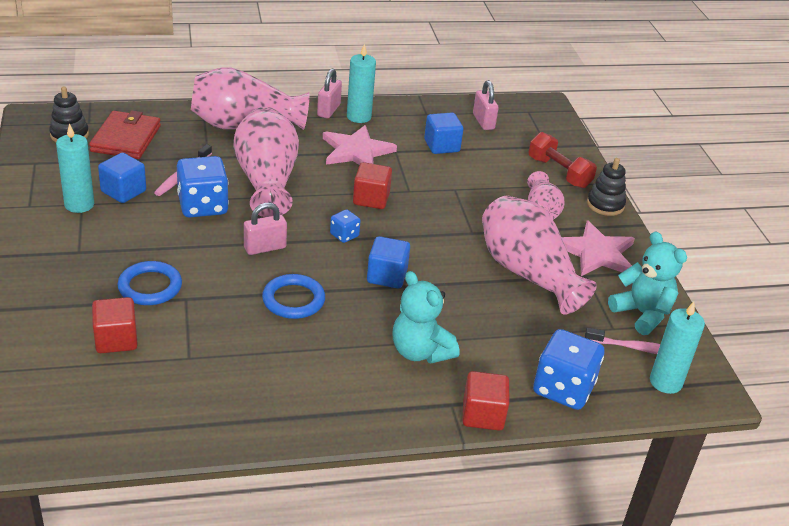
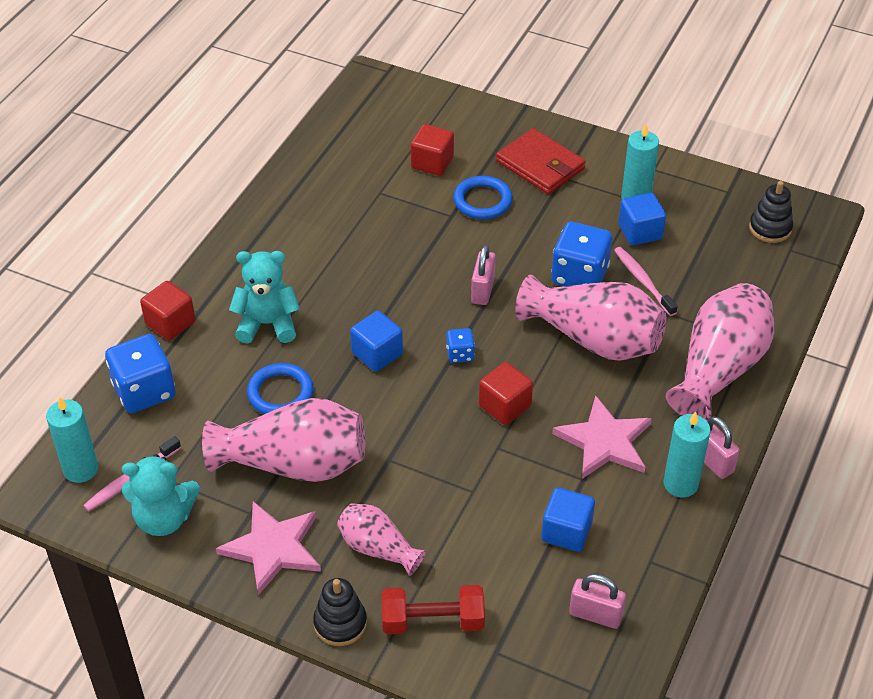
camera: 130 degrees right, 10 degrees up
(126, 138) = (740, 265): red wallet -> red wallet (540, 165)
(293, 300) = (396, 277): blue ring -> blue ring (280, 393)

